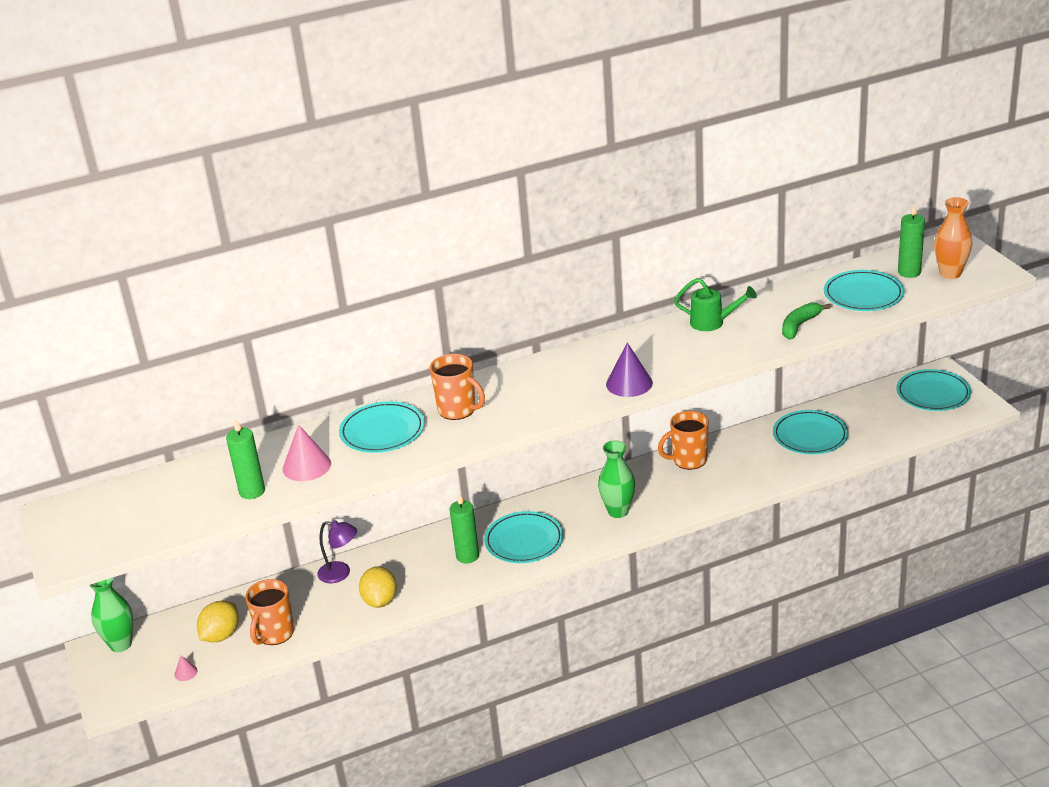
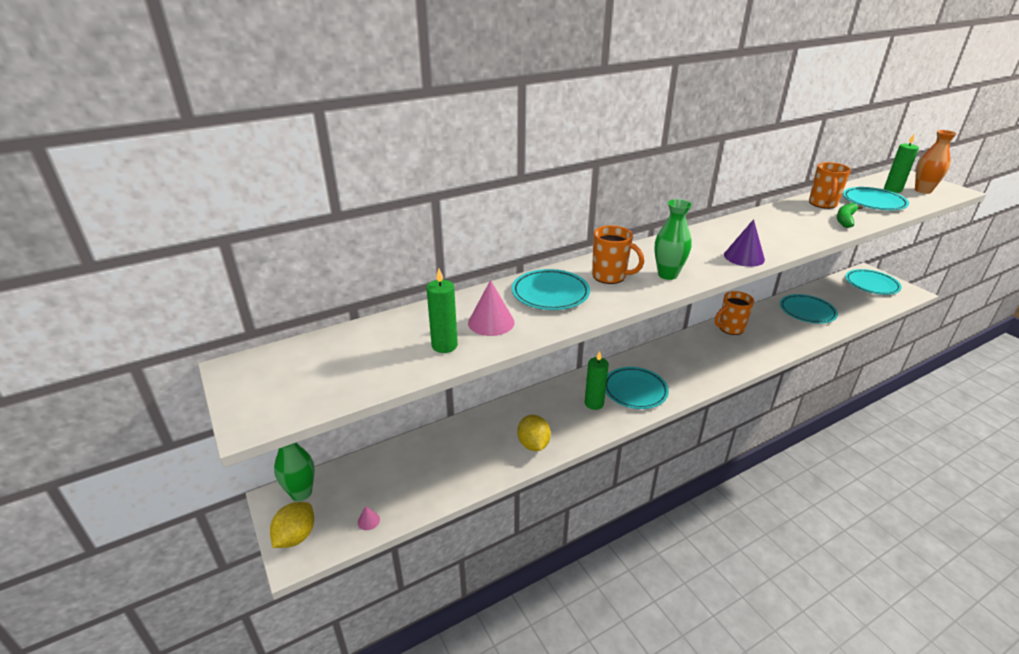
camera: 10 degrees left, 0 degrees up
(221, 635) = (396, 481): yellow lemon -> yellow lemon (296, 536)
(275, 634) = (446, 478): orange mug -> orange mug (822, 204)
(340, 573) = (491, 420): purple lamp -> none
(618, 511) = (698, 366): green vase -> green vase (667, 275)
(713, 323) = (777, 218): green watering can -> none

